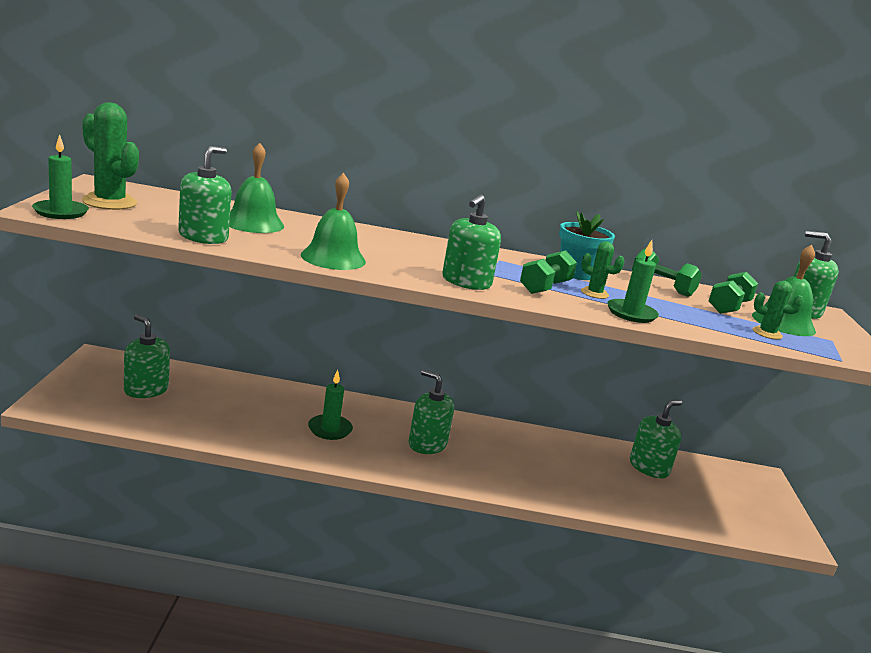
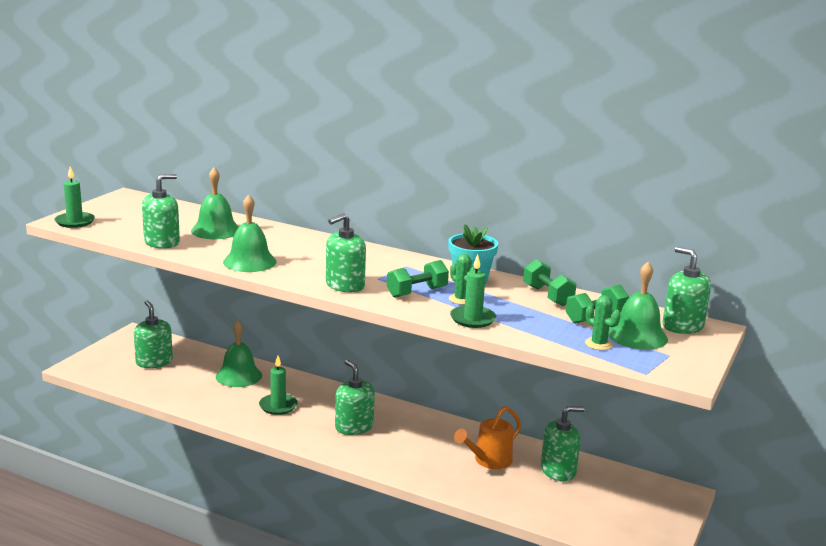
camera: 25 degrees right, 0 degrees up
(109, 202) = (118, 213): green cactus -> none
(259, 398) = (238, 376): none -> green bell
(582, 465) = (488, 461): none -> orange watering can

